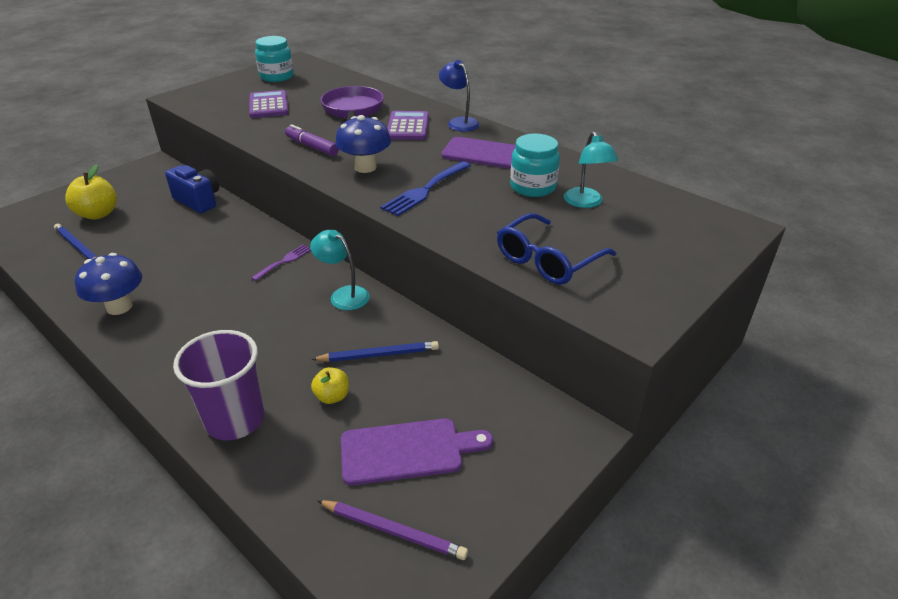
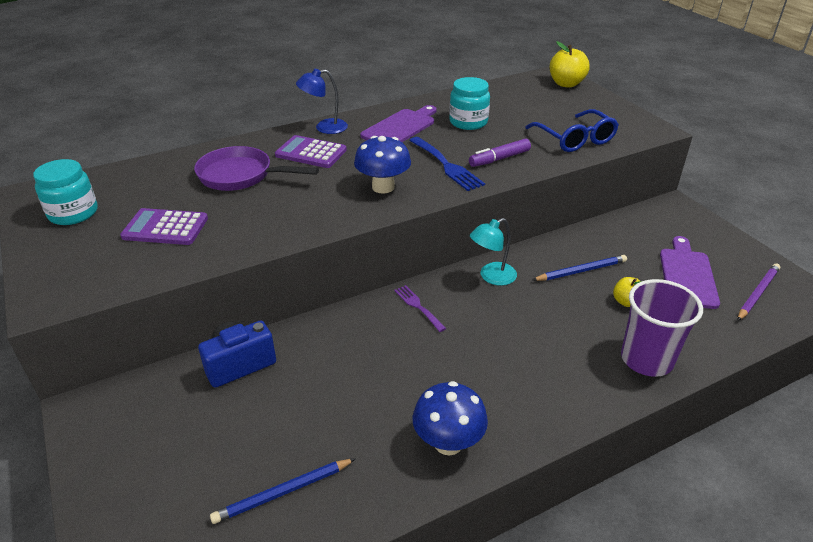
camera: 70 degrees left, 0 degrees up
(98, 214) = (198, 473): yellow apple -> yellow apple (566, 84)
(312, 147) = (312, 211): purple marker -> purple marker (499, 159)
(378, 355) = (581, 271): blue pencil -> blue pencil turned 60 degrees clockwise
(586, 203) = (503, 110): turquoise lamp -> none

